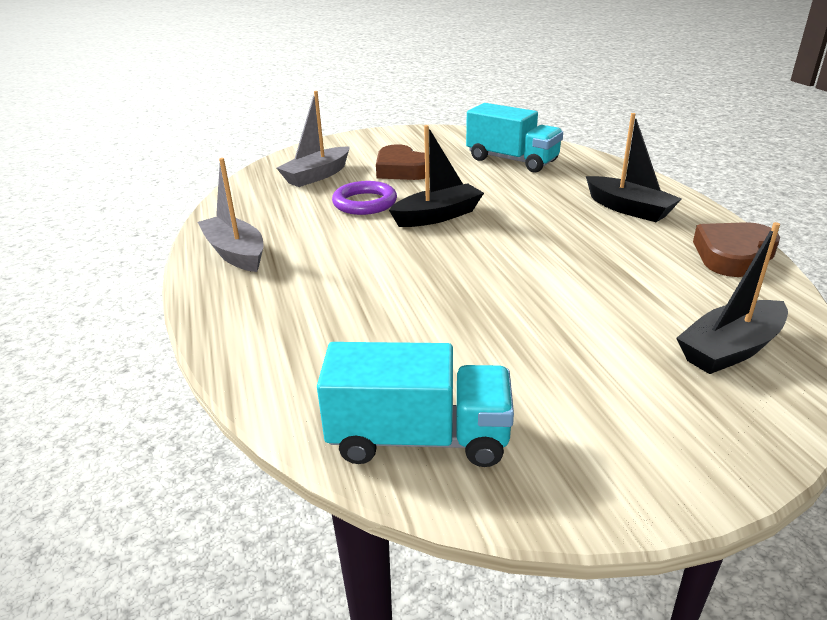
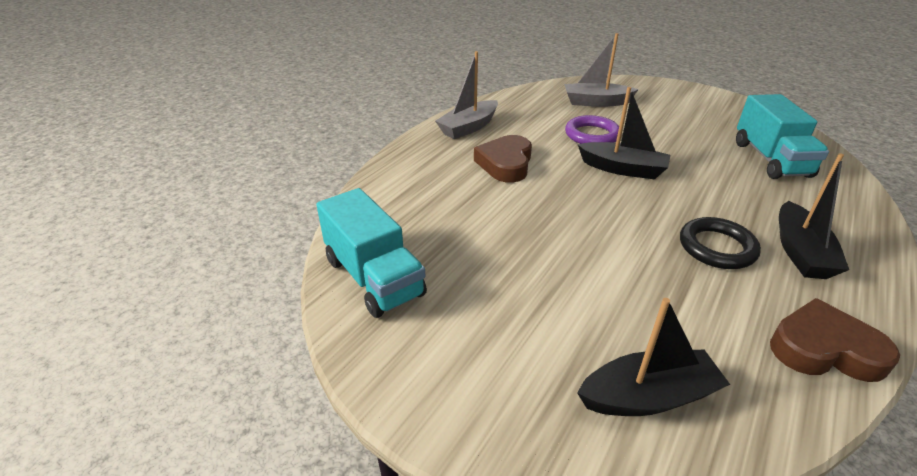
camera: 50 degrees right, 5 degrees up
(235, 253) = (468, 127): grey boat -> grey boat turned 150 degrees counterclockwise
(402, 170) = (662, 125): brown heart -> brown heart (505, 164)
(589, 234) = (717, 247): none -> black ring
(730, 349) = (648, 396): black boat -> black boat turned 150 degrees clockwise

